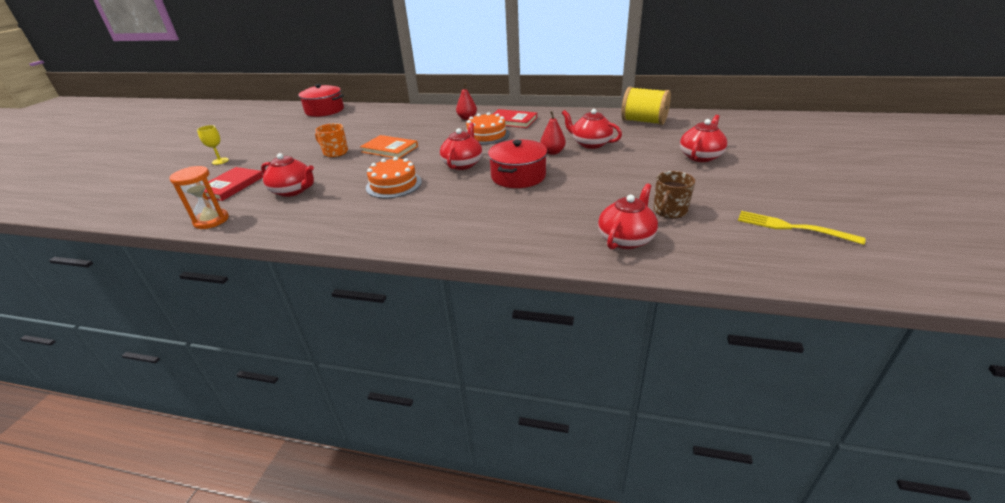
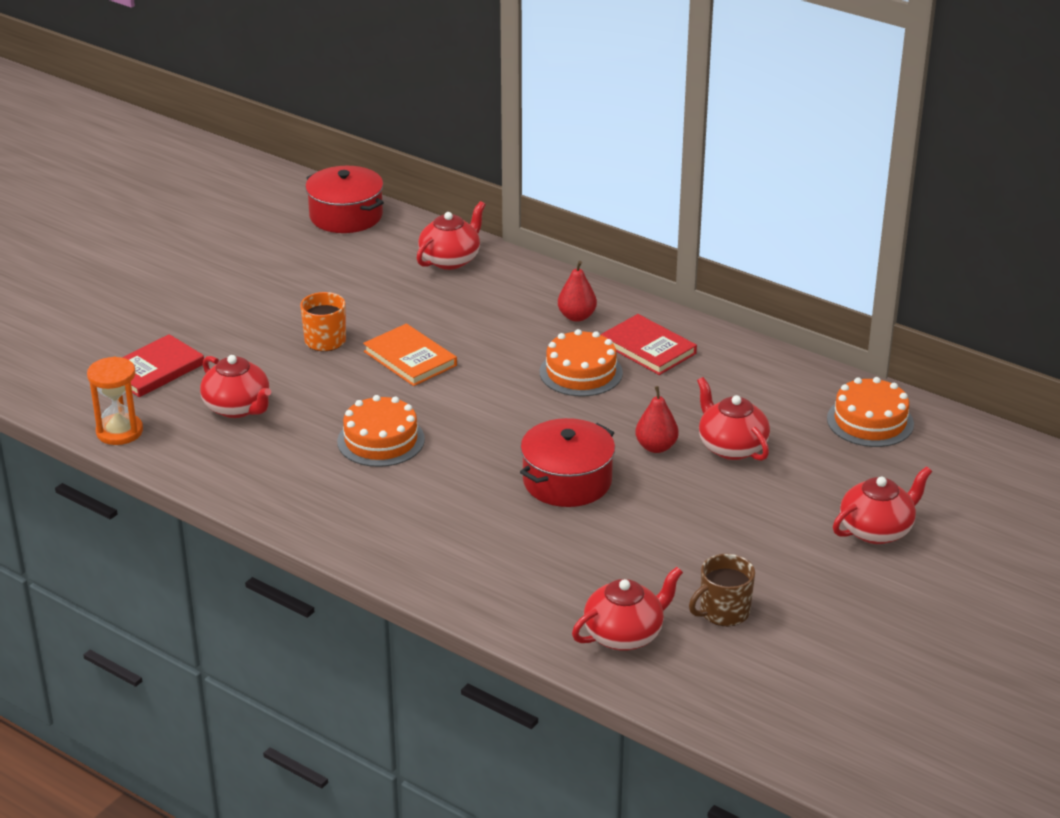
camera: 20 degrees right, 0 degrees up
(220, 161) = (149, 306): yellow goblet -> none
(463, 164) = (502, 429): red teapot -> red teapot (450, 260)
(643, 121) = (870, 421): yellow spool -> orange cake
(792, 227) = (856, 689): yellow fork -> none

